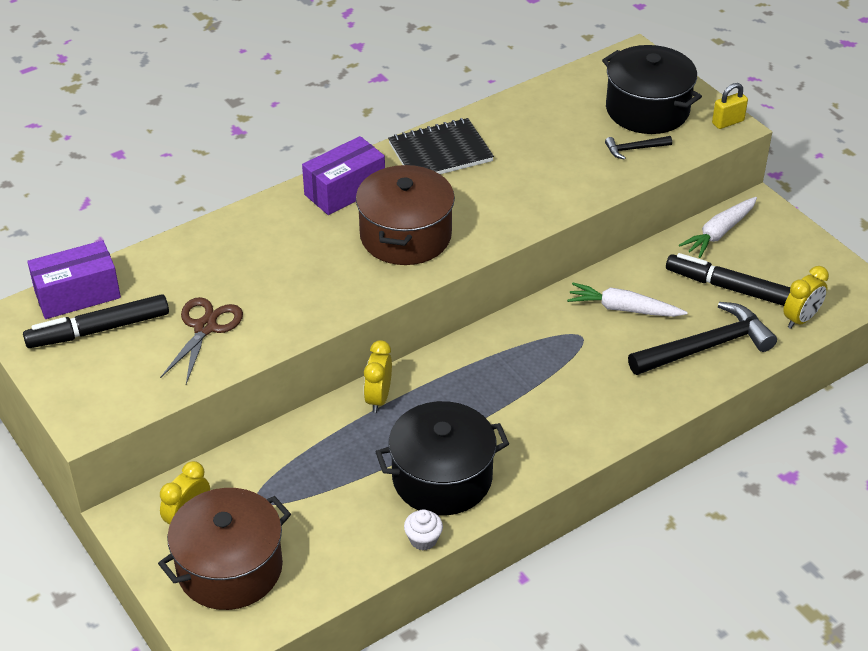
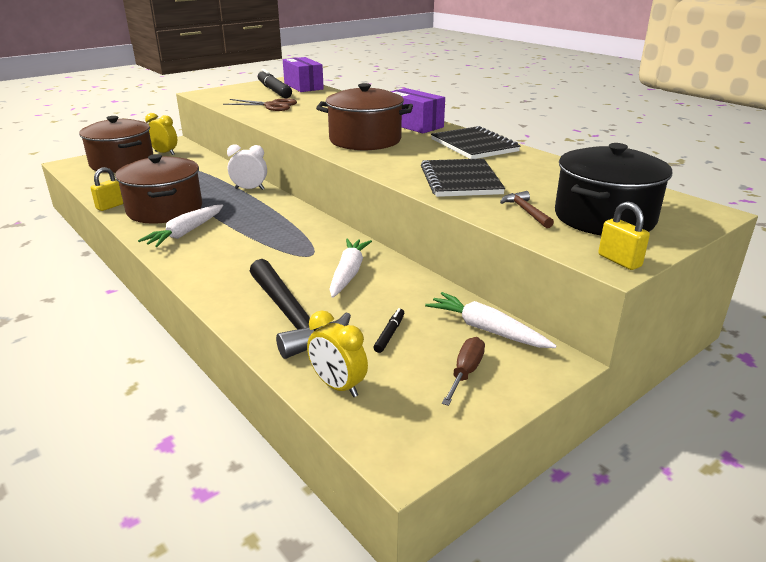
camera: 85 degrees right, 15 degrees down
(378, 398) = (249, 189): yellow clock -> white clock
(423, 539) = (111, 206): white cupcake -> yellow padlock
(442, 478) = (165, 209): black pot -> brown pot
(519, 446) = (185, 233): none -> white carrot
(554, 176) = (460, 180): none -> black notebook
(634, 149) = (526, 211): black hammer -> brown hammer
(729, 288) = (389, 334): black marker -> black marker, size x0.45
(777, 252) = (465, 372): none -> brown screwdriver

